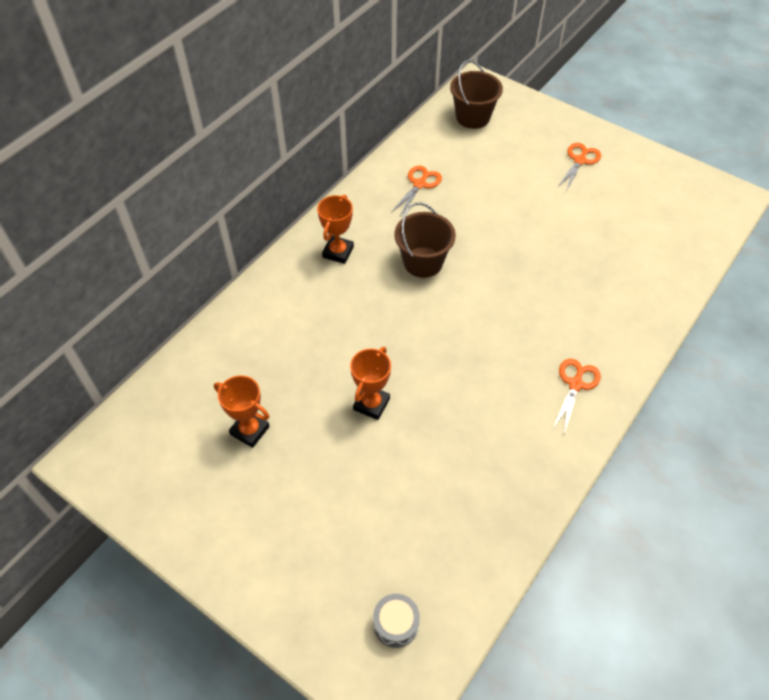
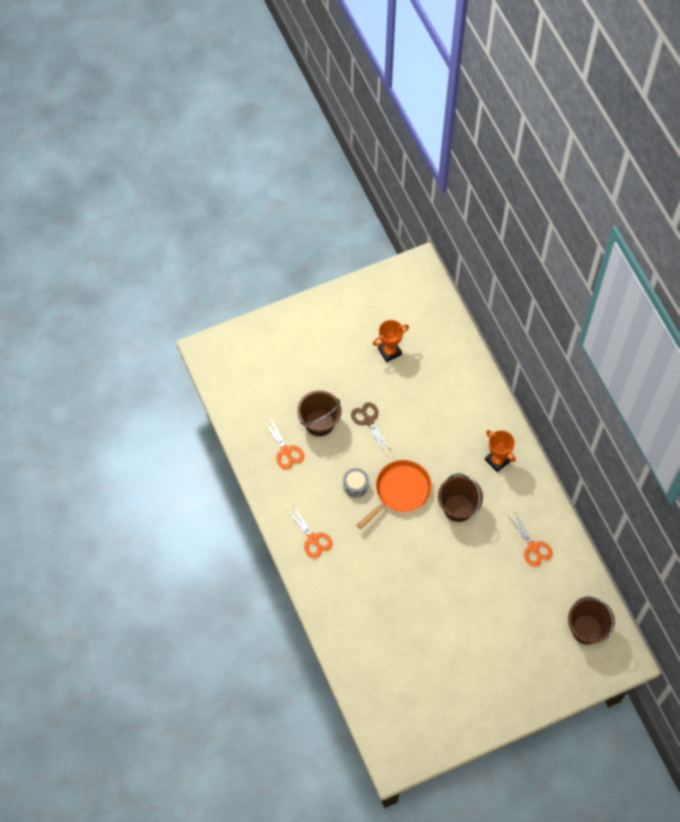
camera: 120 degrees right, 10 degrees up
(371, 404) = (368, 420): orange trophy -> brown scissors
(396, 624) = (241, 369): grey drum -> grey drum (355, 485)
(413, 461) = (319, 423): none -> brown bucket
(444, 325) = (400, 491): none -> orange pan
(579, 161) = (494, 677): orange scissors -> orange scissors (286, 451)

